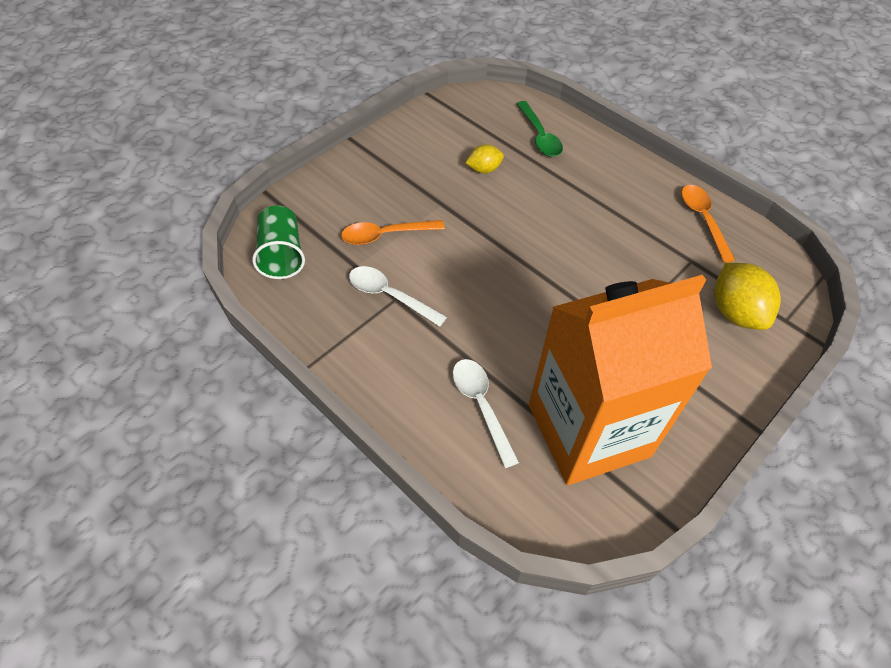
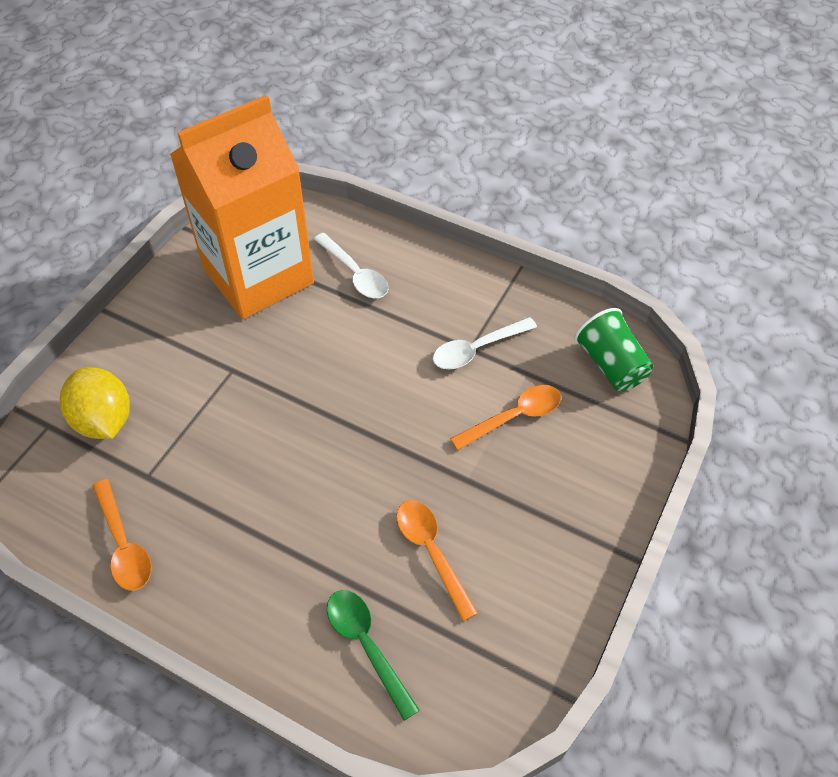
camera: 165 degrees right, 0 degrees up
(389, 296) = (477, 349): white spoon -> white spoon turned 135 degrees clockwise
(484, 169) = (431, 552): yellow lemon -> orange spoon

